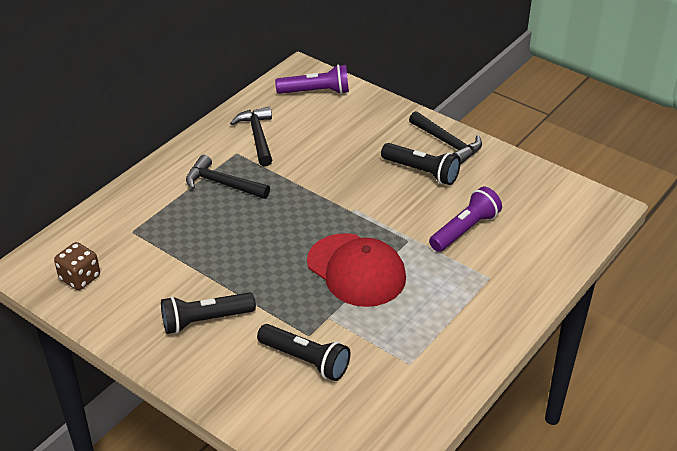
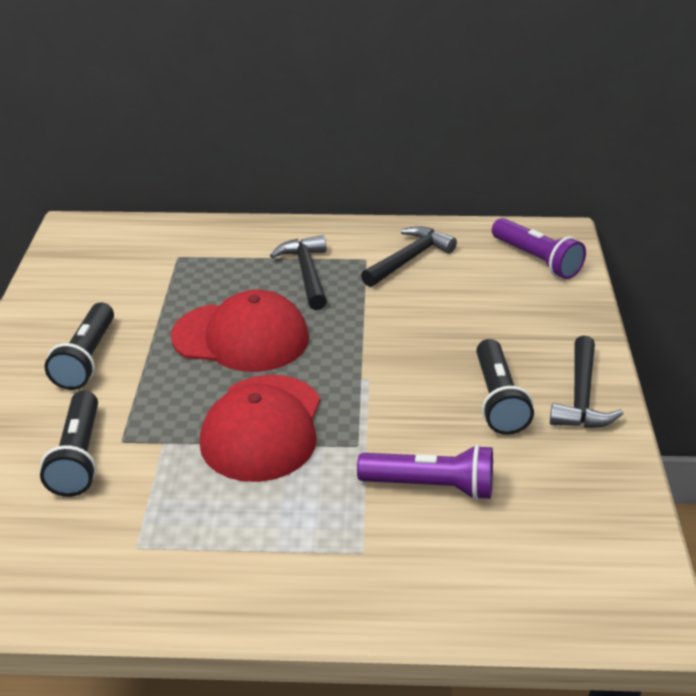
camera: 55 degrees right, 5 degrees down
(80, 278) = (85, 260): brown dice -> none
(205, 320) = (86, 359): black flashlight -> black flashlight turned 120 degrees counterclockwise
(259, 241) = (241, 337): none -> red cap

